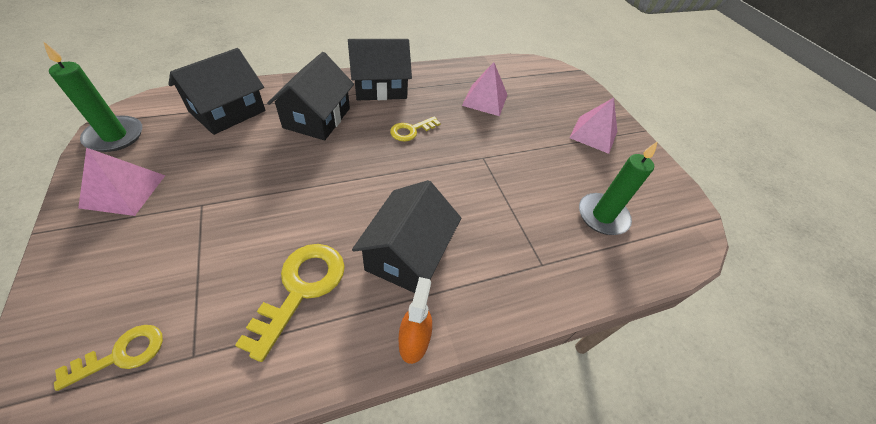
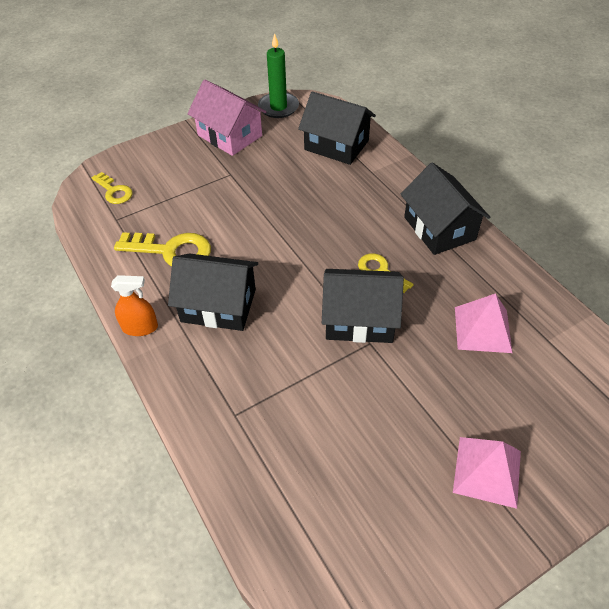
camera: 85 degrees right, 0 degrees up
(124, 191) = (230, 135): pink pyramid -> pink house
(317, 118) = (359, 199): black house -> black house (359, 319)
(602, 216) = (324, 478): green candle -> none

